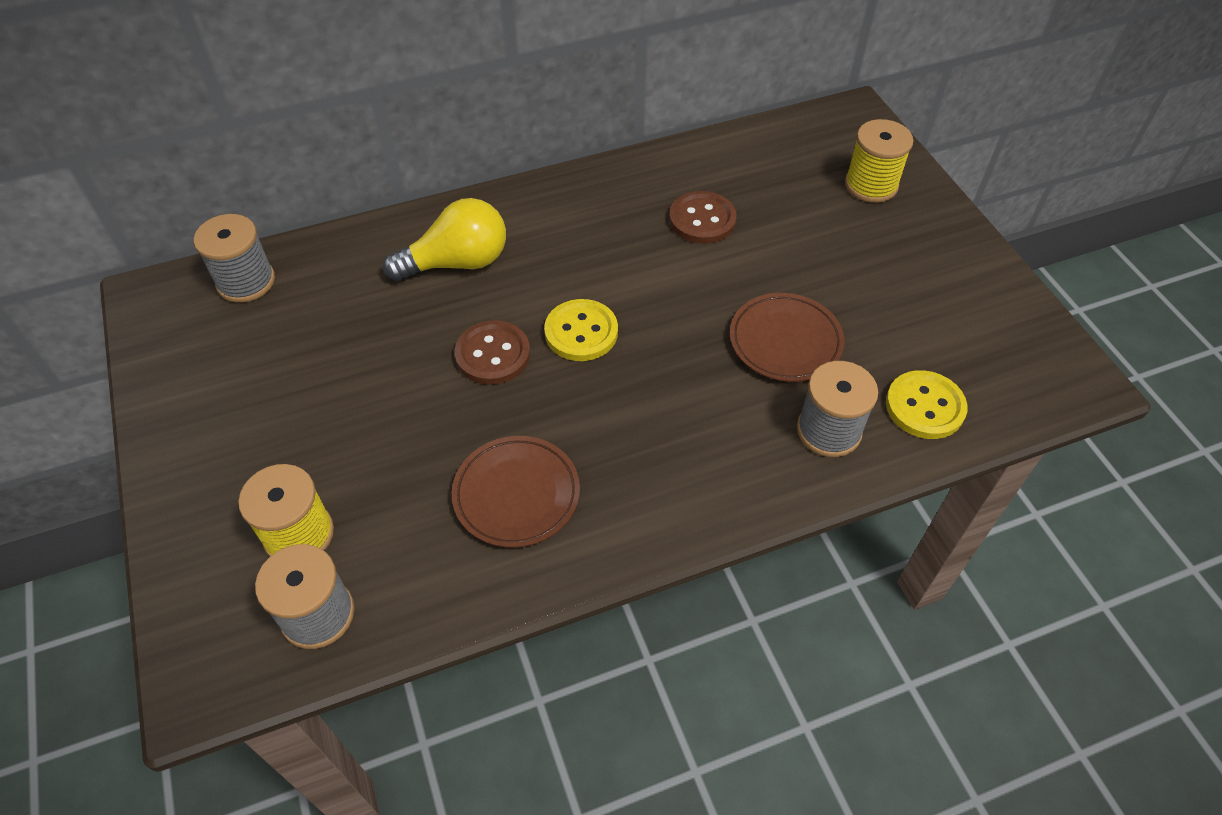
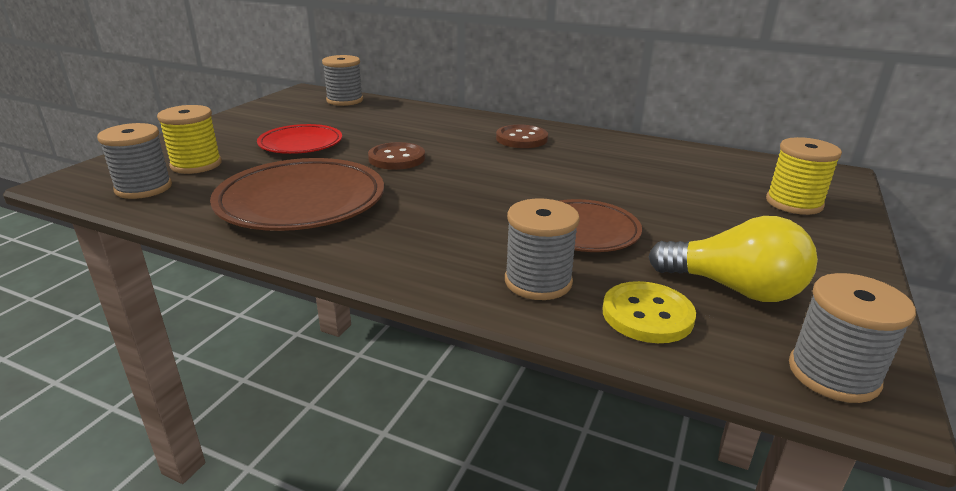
camera: 45 degrees right, 25 degrees down
(350, 407) = (301, 144): none -> red plate
(457, 263) = (444, 129): yellow light bulb -> yellow light bulb (733, 289)
(516, 494) = (301, 202): brown plate -> brown plate, size x1.63
(581, 332) = (458, 172): yellow button -> none
(702, 220) = (620, 167): brown button -> brown button (521, 139)
(1054, 377) = (833, 374): none -> grey spool

